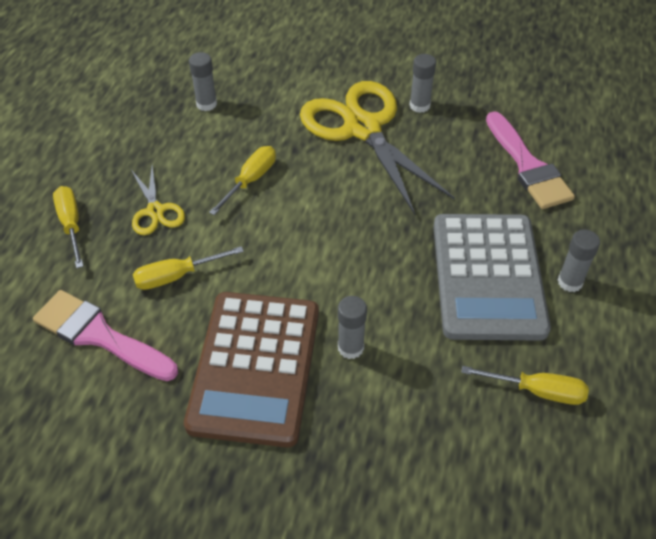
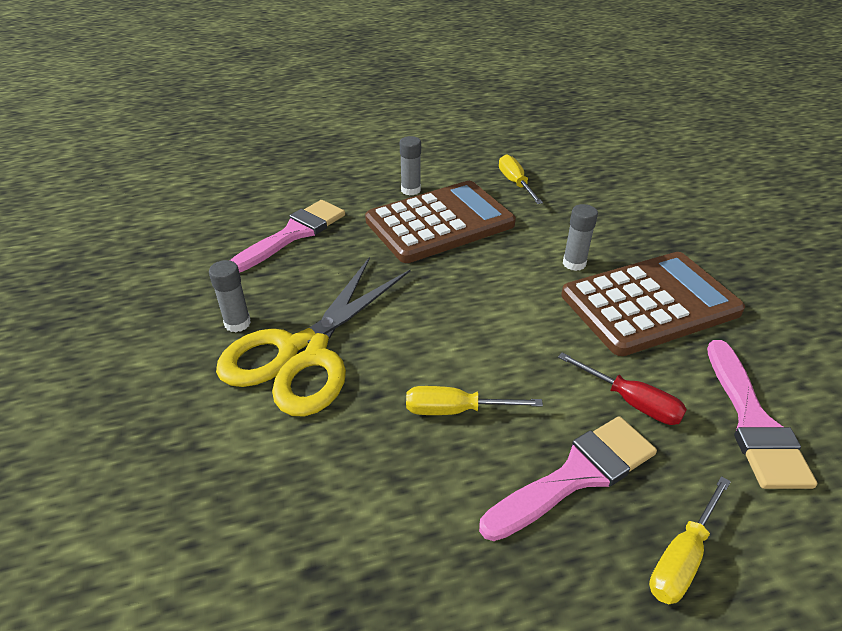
camera: 120 degrees left, 10 degrees down
(155, 211) = (576, 475): yellow scissors -> pink brush
(176, 276) = (631, 402): yellow screwdriver -> red screwdriver
(206, 104) = (347, 540): grey glue stick -> none
(488, 277) = (439, 222): grey calculator -> brown calculator

